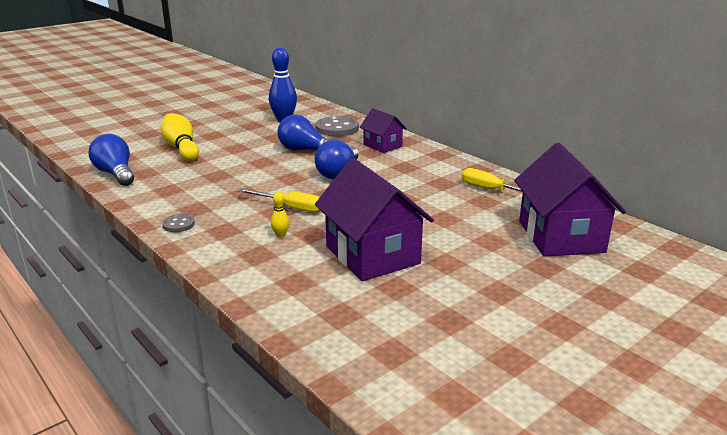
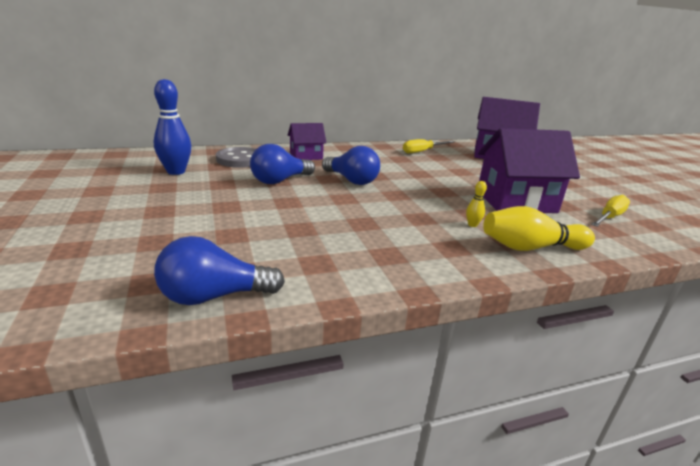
camera: 70 degrees left, 0 degrees up
(178, 224) = (427, 270): grey button -> none
(181, 148) = (177, 235): yellow bowling pin -> yellow bowling pin (530, 247)
(291, 208) = (415, 210): yellow screwdriver -> yellow screwdriver (609, 217)

